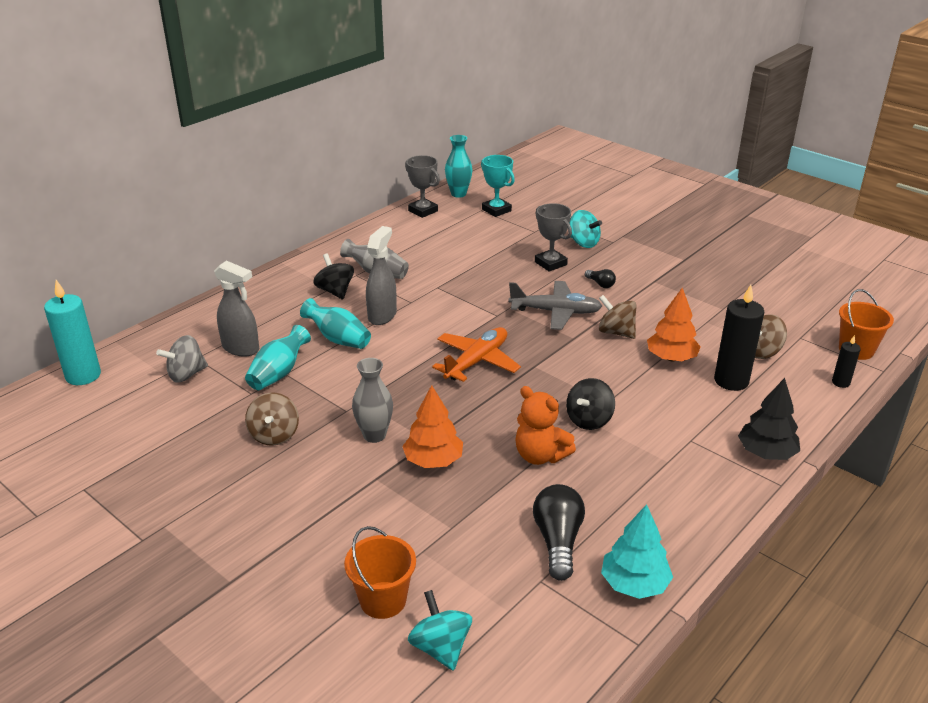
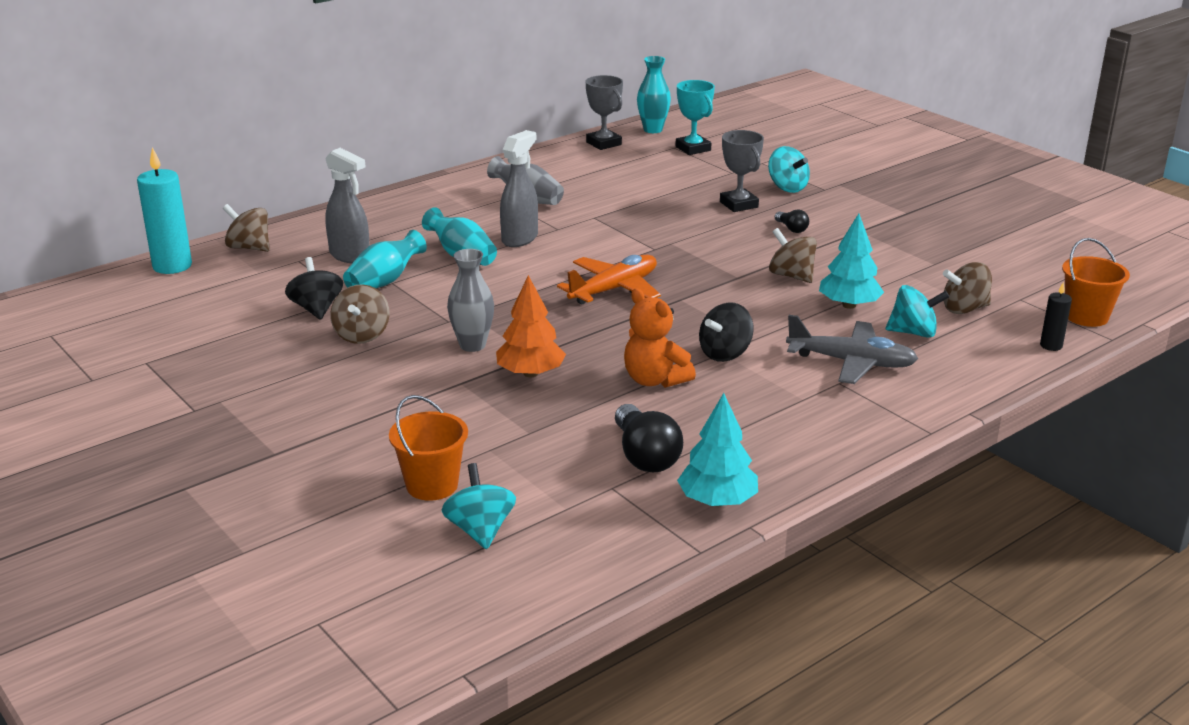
camera: 10 degrees right, 5 degrees down
(149, 348) = (249, 248): none -> brown spinning top
(186, 374) = (283, 274): grey spinning top -> none
(335, 291) = (473, 212): black spinning top -> black spinning top (316, 309)
(556, 312) = (726, 251): grey plane -> grey plane (851, 362)
(558, 541) = (645, 456): black light bulb -> black light bulb turned 150 degrees clockwise
(671, 358) = (849, 305): orange tree -> turquoise tree
(731, 381) = (913, 332): black candle -> turquoise spinning top
(766, 453) = (926, 402): black tree -> none

